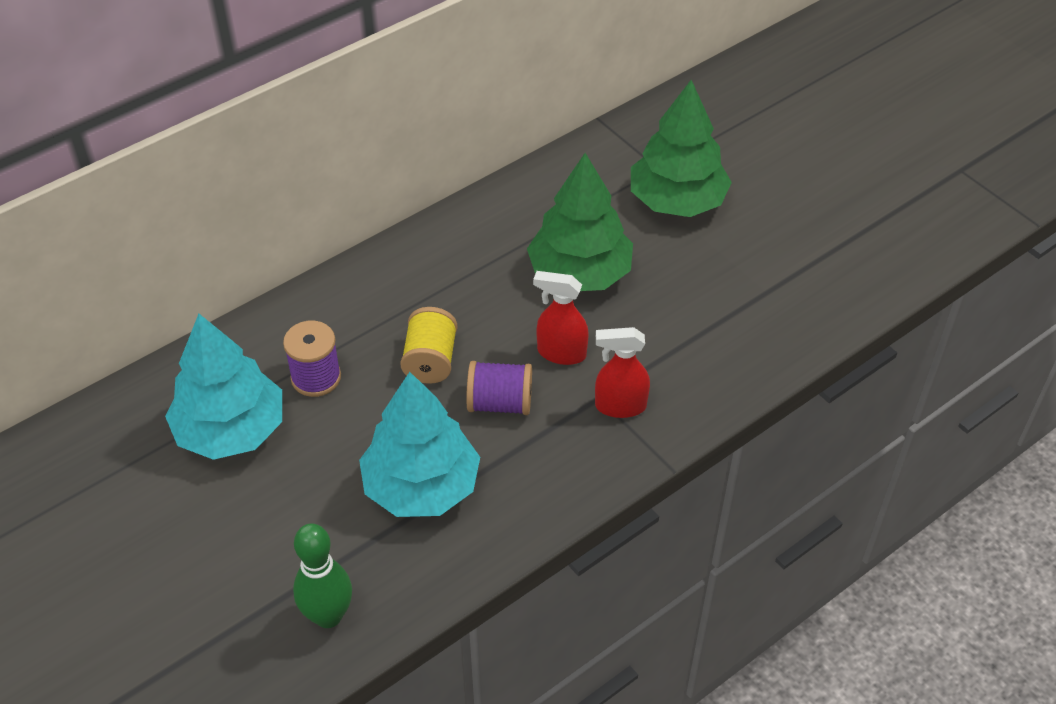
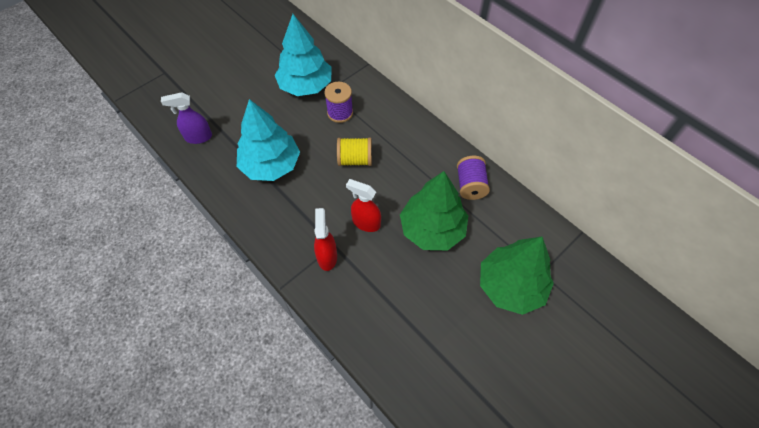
camera: 85 degrees right, 10 degrees up
(328, 616) = (198, 137): green bowling pin -> purple spray bottle
(500, 403) = (326, 195): purple spool -> purple spool (470, 185)
(561, 353) = (366, 223): red spray bottle -> red spray bottle turned 75 degrees counterclockwise

